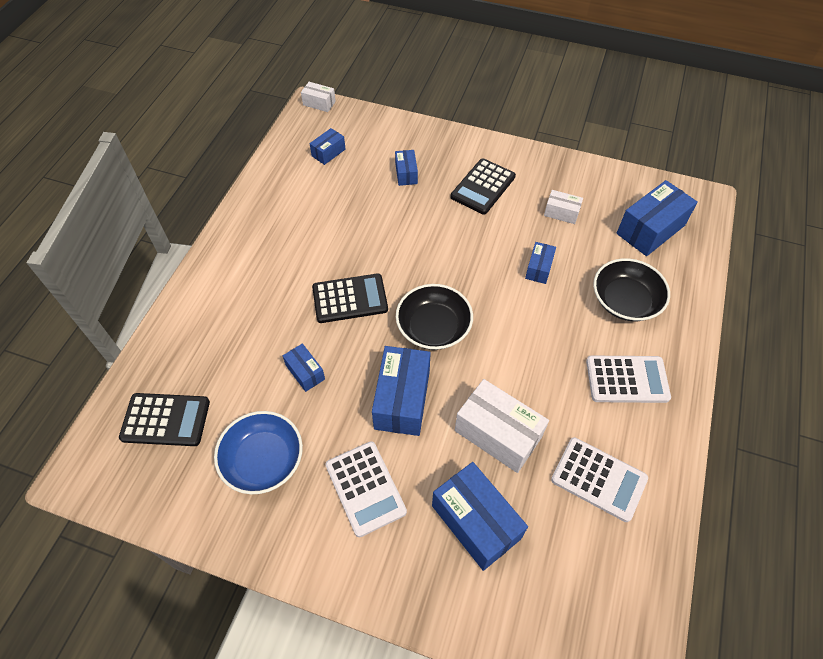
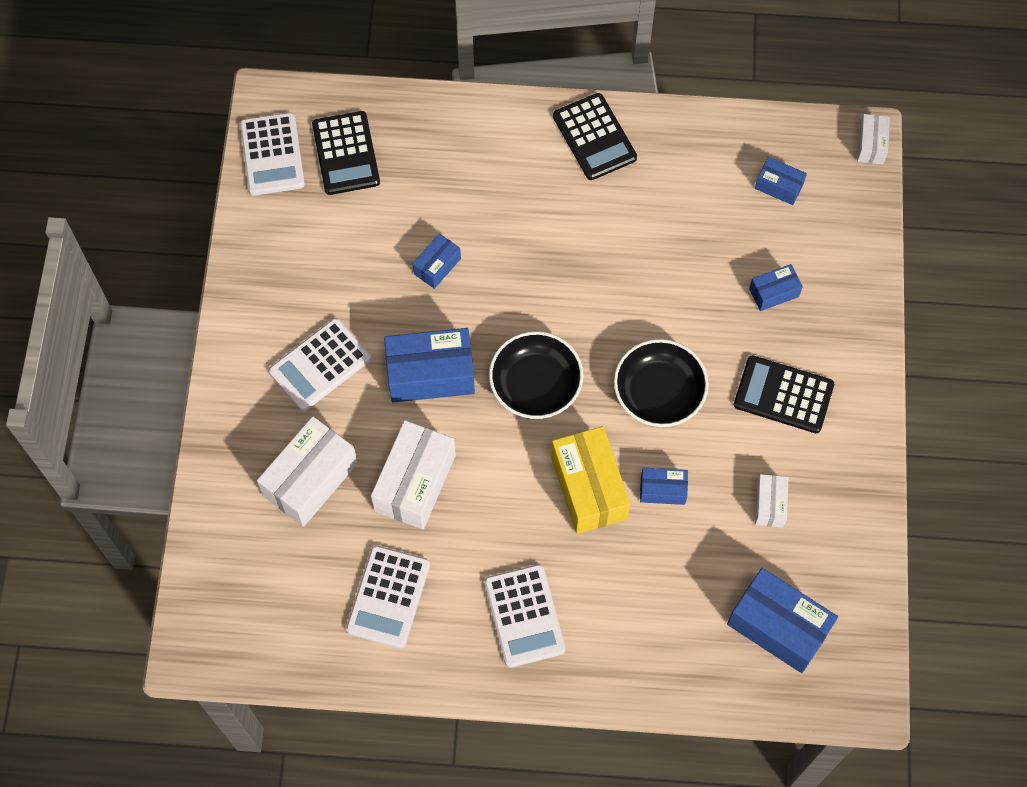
camera: 75 degrees right, 10 degrees up
(134, 485) = (272, 155): none -> white calculator
(263, 460) = (326, 260): blue bowl -> none
(350, 299) = (548, 282): black calculator -> black calculator (594, 137)
(476, 522) = (310, 479): blue box -> white box
(528, 312) = (589, 488): none -> yellow box
(625, 300) = (643, 603): black bowl -> black bowl (659, 392)

